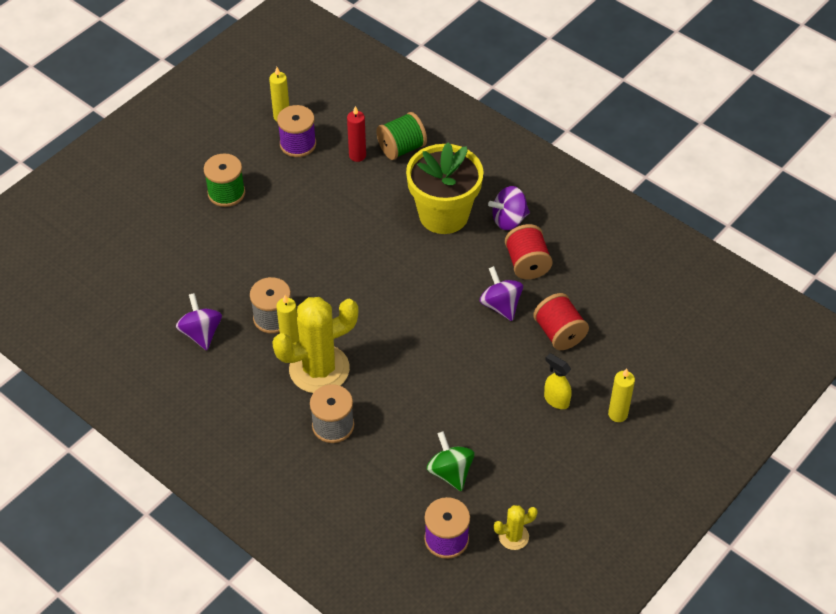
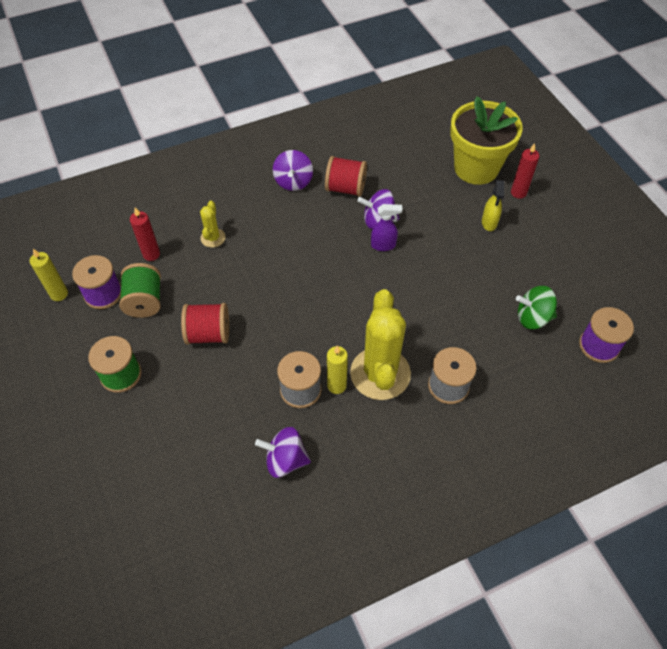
camera: 65 degrees left, 5 degrees up
(401, 148) = (166, 220): green spool -> green spool (144, 301)
(443, 215) = (260, 220): yellow flower pot -> yellow flower pot (476, 168)
(470, 321) = (383, 245): none -> purple spray bottle
(513, 536) = (610, 300): yellow cactus -> yellow cactus (213, 238)
(556, 400) = (489, 223): yellow spray bottle -> yellow spray bottle turned 60 degrees counterclockwise
(559, 333) = (425, 196): red spool -> red spool (208, 334)
(617, 414) = (518, 193): yellow candle -> red candle

